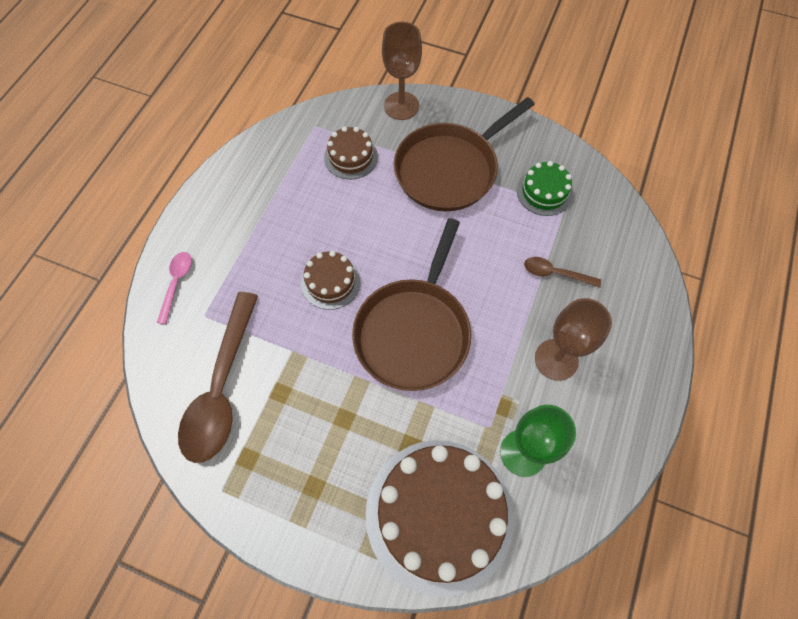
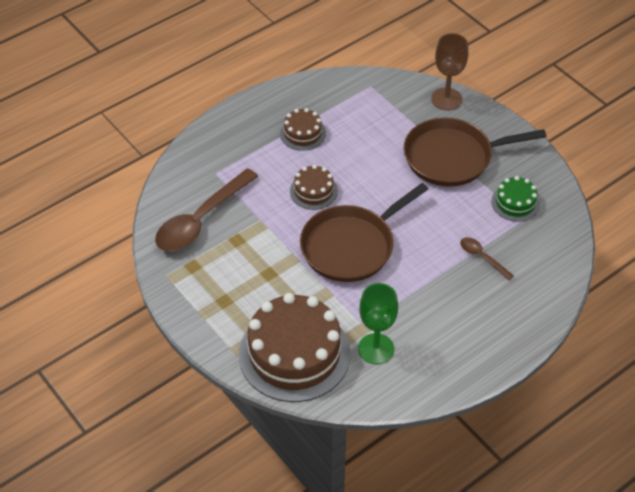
camera: 30 degrees right, 15 degrees down
(176, 283) = (209, 146): pink spoon -> none
(351, 157) = (383, 118): brown cake -> brown cake (303, 133)
(556, 359) = (441, 308): brown goblet -> none

